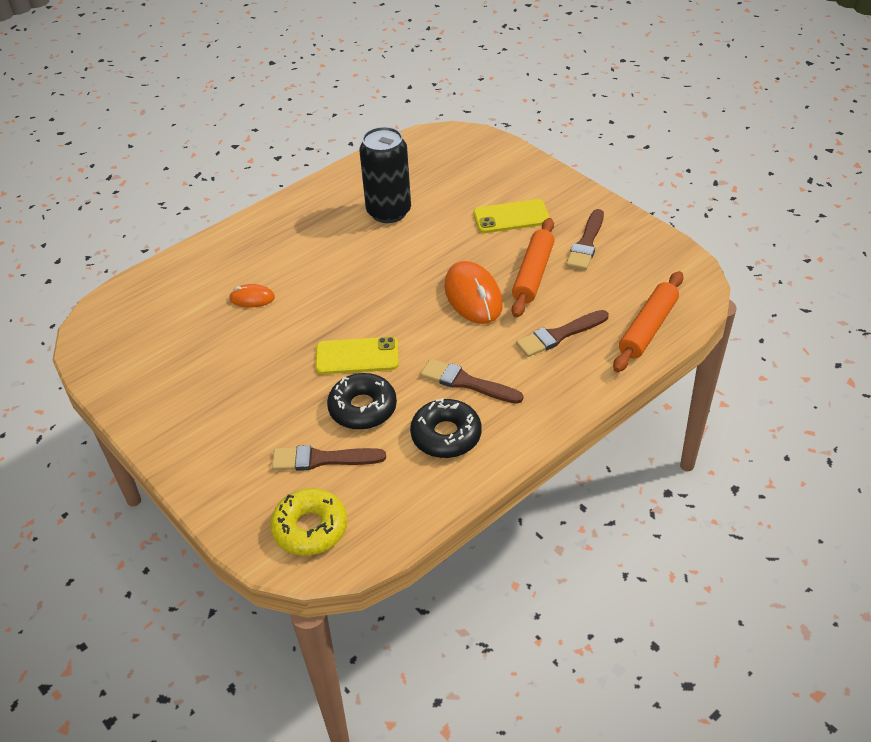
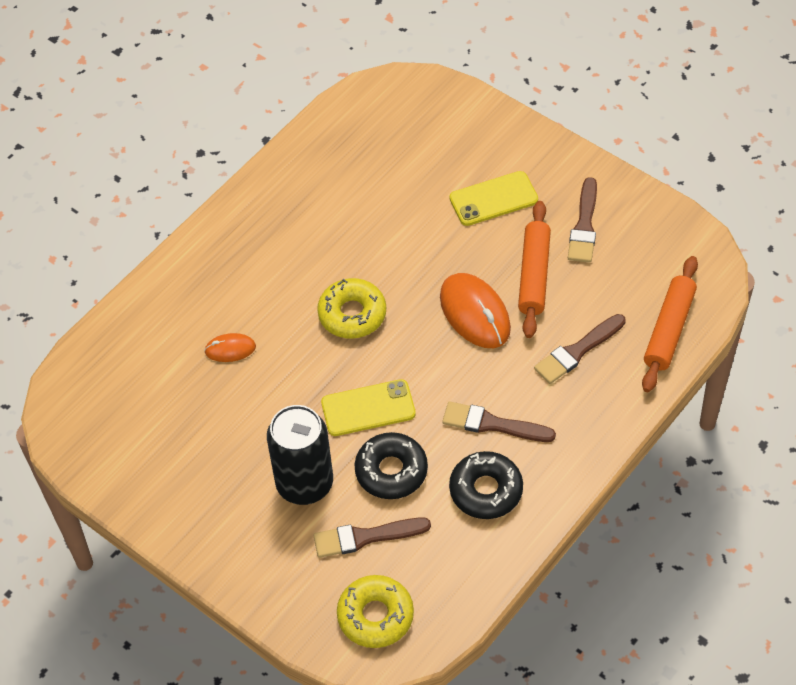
camera: 10 degrees left, 10 degrees up
(365, 285) = (352, 314): none -> yellow donut
(389, 212) = (352, 209): black can -> black can (304, 483)

